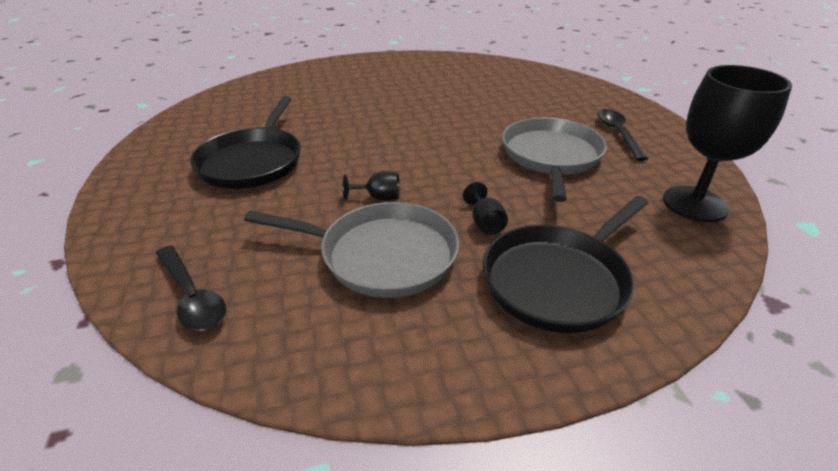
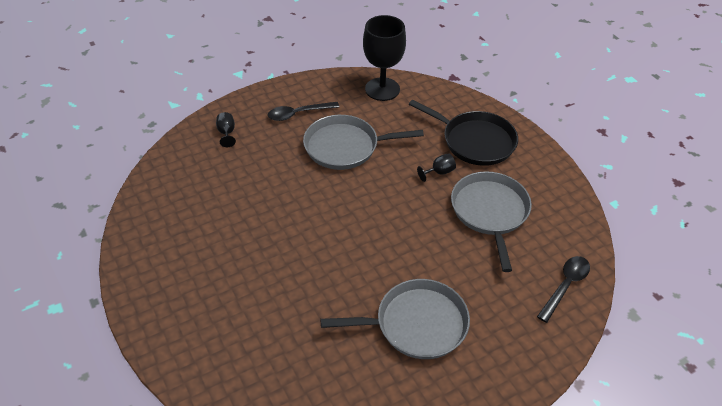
camera: 105 degrees left, 10 degrees up
(252, 161) = (416, 324): black pan -> grey pan
(378, 198) = (434, 228): black goblet -> black goblet (226, 133)

